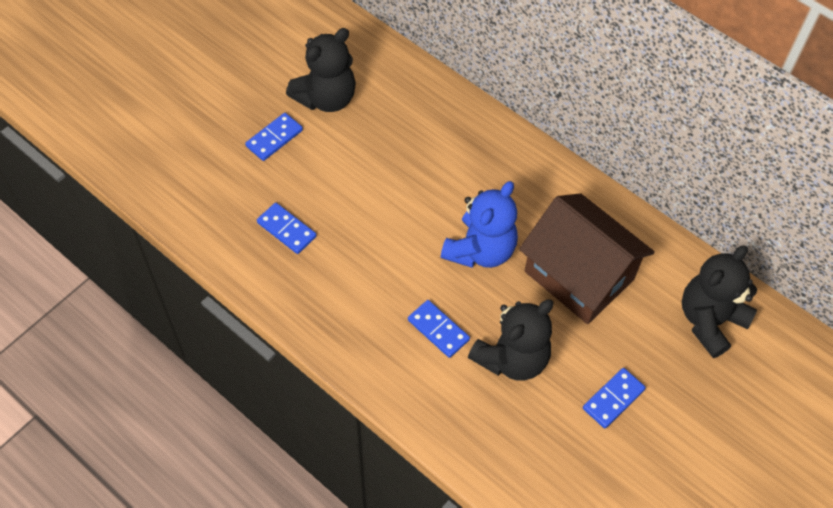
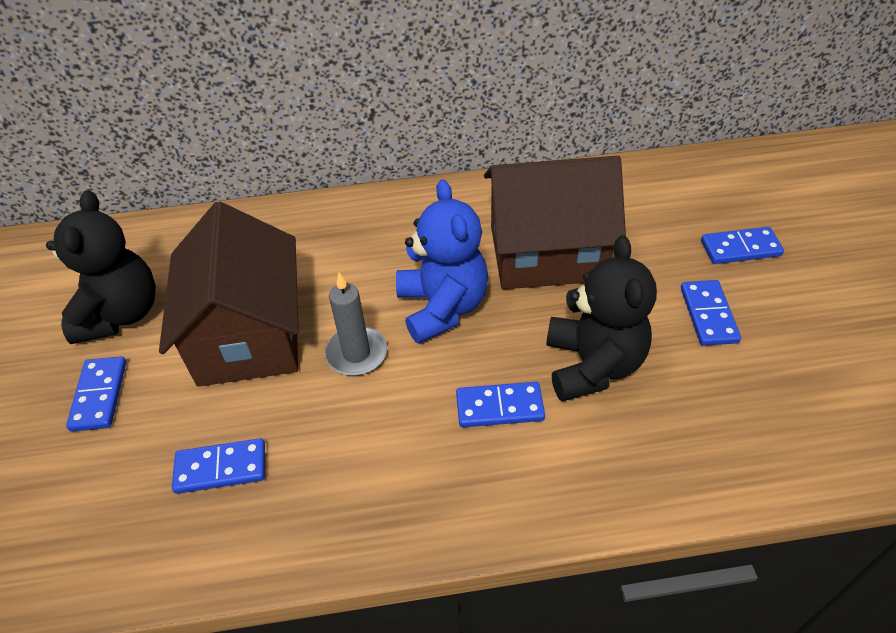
camera: 45 degrees left, 10 degrees down
(370, 170) = (249, 335): none -> brown house
(407, 232) = (356, 353): none -> grey candle
(696, 386) = (740, 248): none -> blue domino
(709, 321) = (677, 199): black teddy bear -> none

